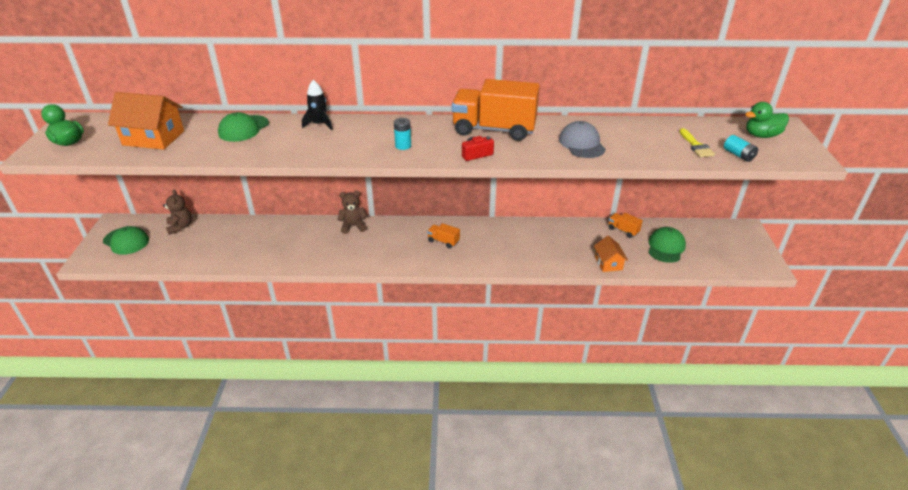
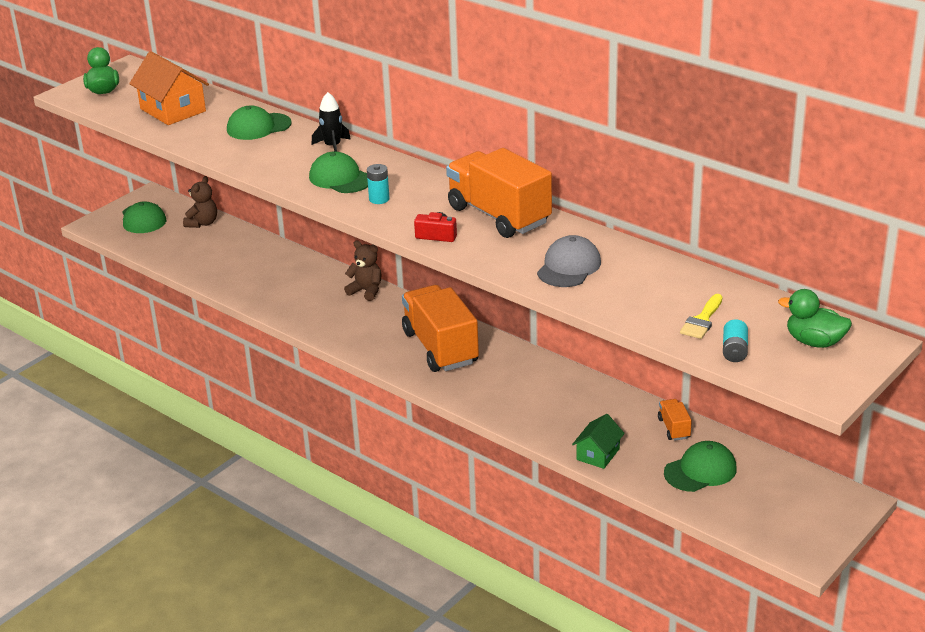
camera: 40 degrees right, 5 degrees down
(356, 142) = (340, 178): none -> green cap
(443, 241) = (440, 347): orange truck -> orange truck, size x2.36
(608, 263) = (598, 454): orange house -> green house

